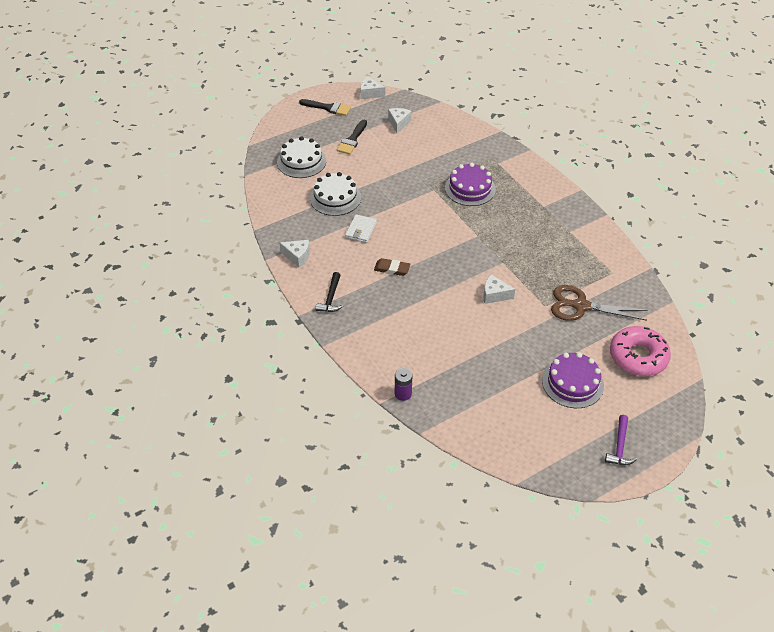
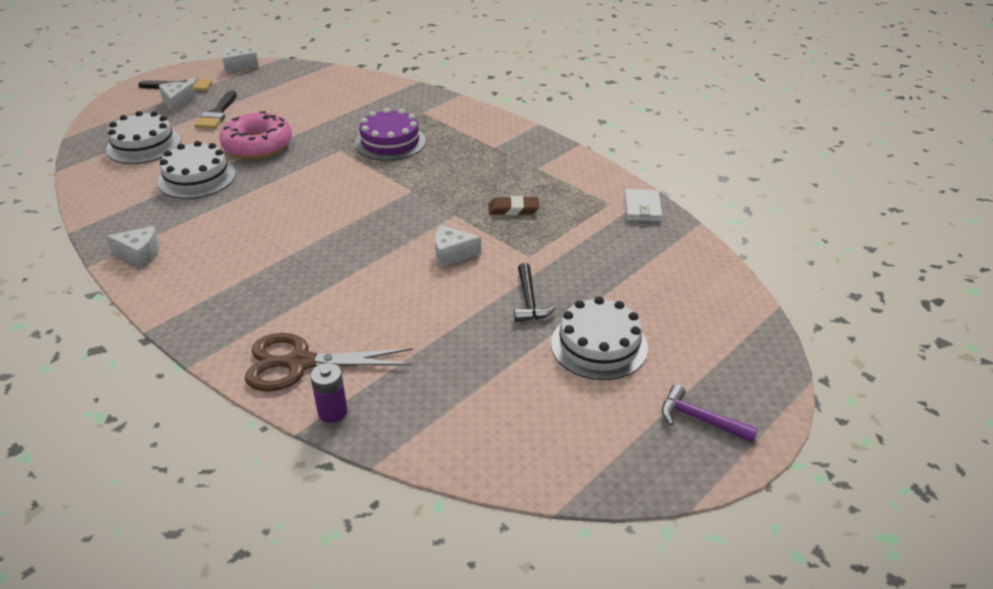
camera: 15 degrees left, 10 degrees down
(331, 298) = (197, 299): black hammer -> black hammer (529, 301)
(361, 230) = (238, 209): white wallet -> white wallet (642, 208)
(392, 269) = (292, 247): brown eraser -> brown eraser (513, 209)
(399, 123) = (281, 90): white cheese -> white cheese (178, 103)
(572, 383) = (599, 345): purple cake -> white cake
(581, 306) = (579, 248): brown scissors -> brown scissors (300, 363)
(619, 446) = (700, 419): purple hammer -> purple hammer turned 120 degrees clockwise
(638, 356) = (680, 294): pink donut -> pink donut (258, 145)

